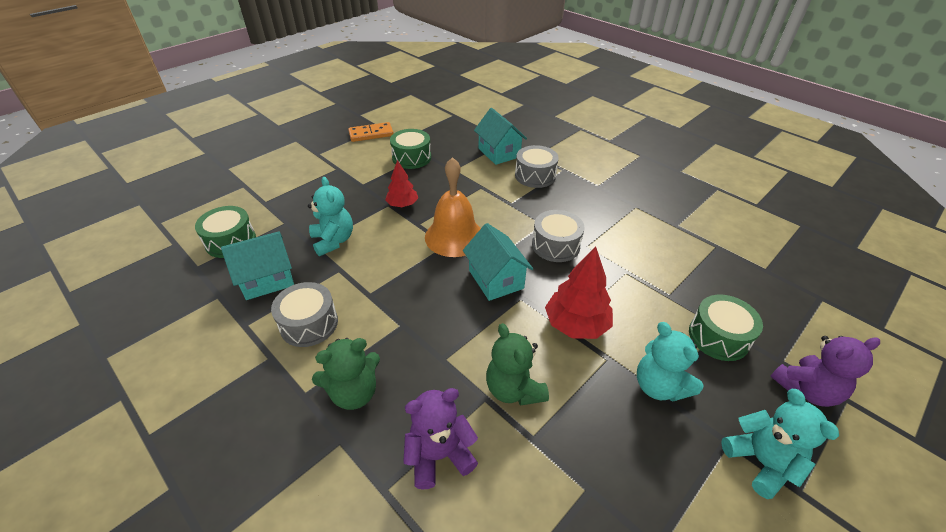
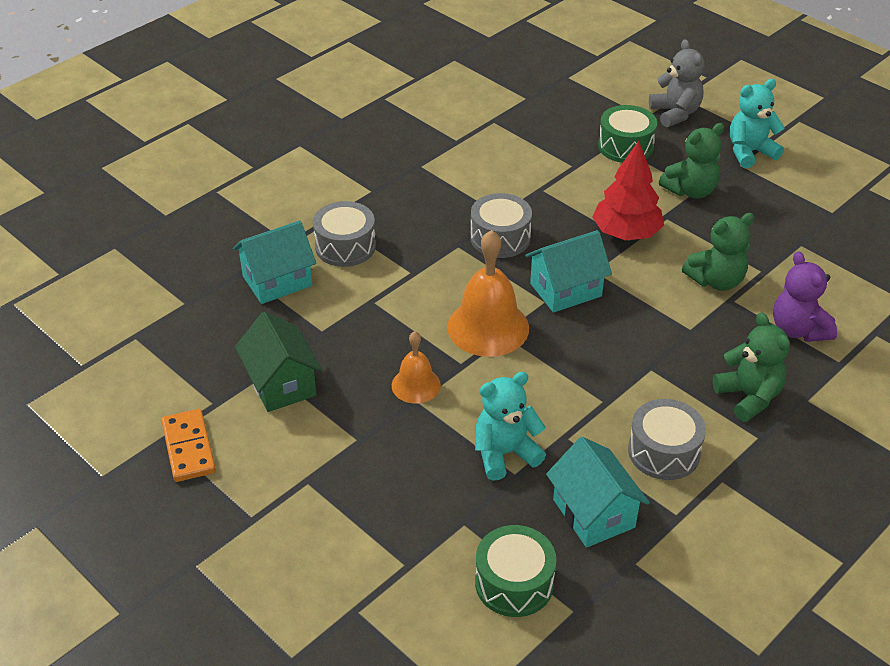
camera: 90 degrees left, 0 degrees up
(402, 205) = (416, 385): red tree -> orange bell
(411, 158) = (281, 384): green drum -> green house
(659, 386) = (690, 191): turquoise teddy bear -> green teddy bear
(806, 389) = (675, 113): purple teddy bear -> grey teddy bear

